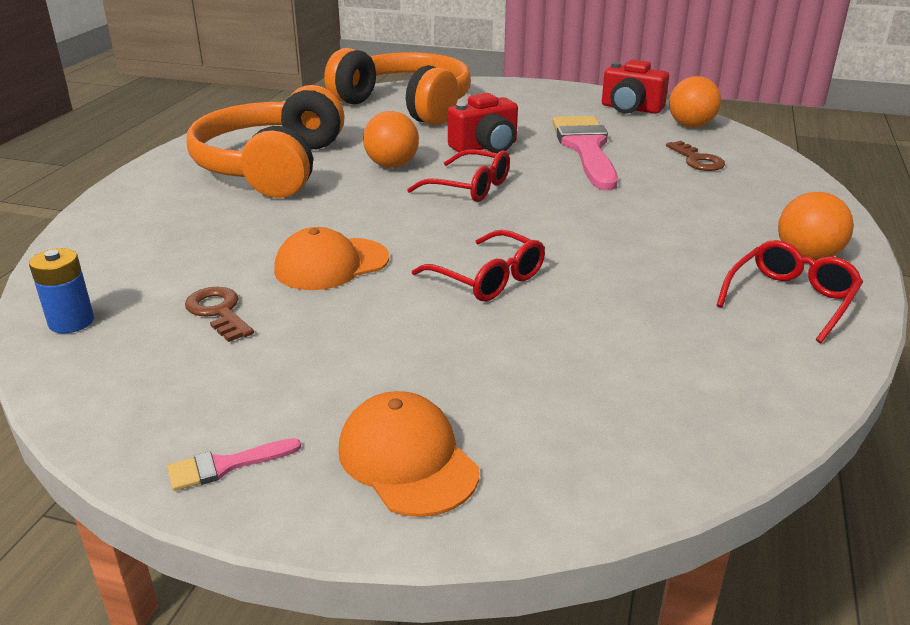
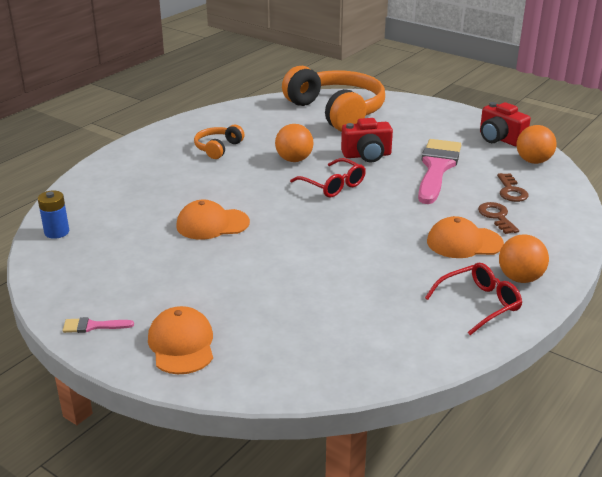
camera: 20 degrees right, 0 degrees up
(218, 312) = (134, 242): brown key -> brown key (497, 217)
(272, 167) = (218, 148): orange headphones -> orange headphones, size x0.45
(488, 279) = (298, 252): red glasses -> none
(698, 227) = (464, 242): none -> orange cap

